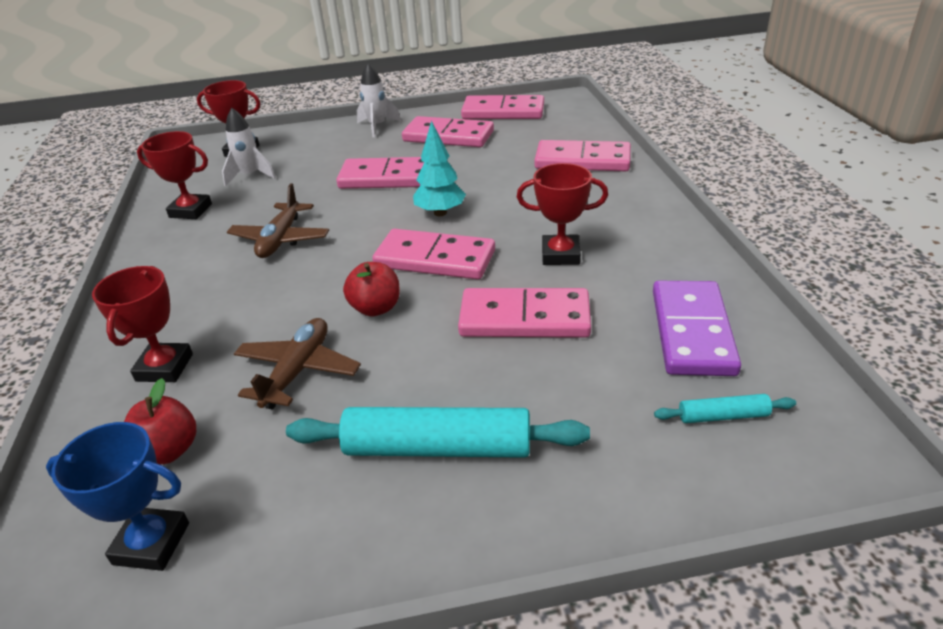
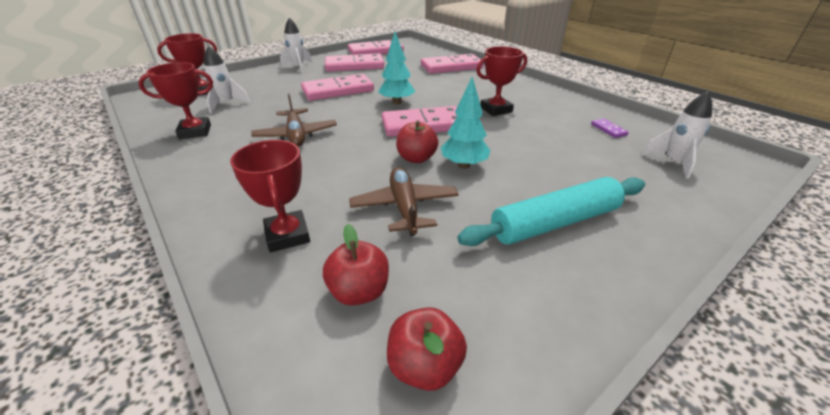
camera: 30 degrees left, 0 degrees up
(151, 543) = (424, 366): blue trophy -> red apple
(420, 334) = (463, 165): none -> turquoise tree
(524, 318) = (516, 143): pink domino -> none
(692, 332) = (608, 130): purple domino -> purple domino, size x0.42
(723, 416) = (673, 162): turquoise rolling pin -> white rocket

